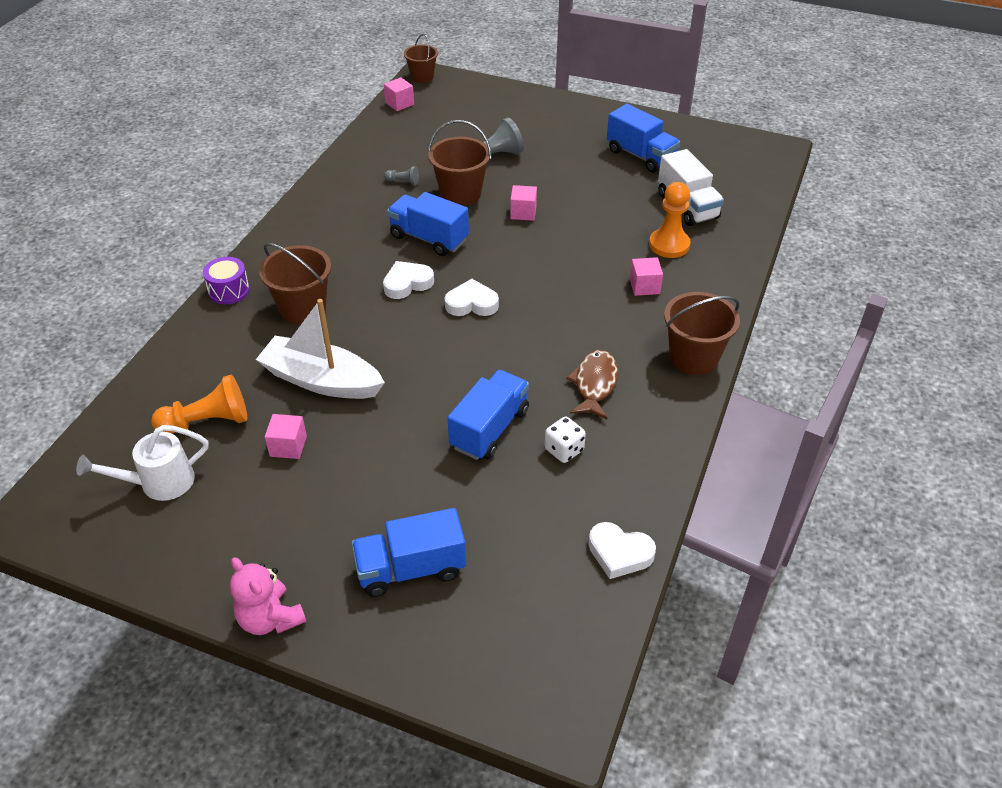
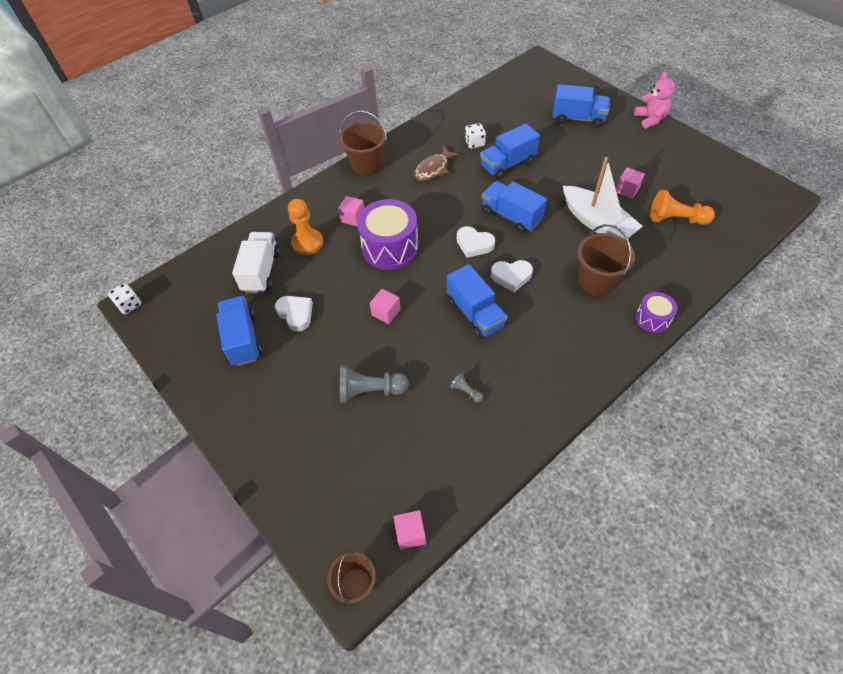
camera: 150 degrees left, 10 degrees up
(158, 483) = (707, 193): white watering can -> none
(443, 352) = (511, 216): none -> blue truck
(460, 194) = (423, 354): brown bucket -> none
(570, 269) = (390, 248): none -> purple drum
(619, 553) = (479, 98): white heart -> white heart (296, 314)
(778, 146) = (129, 305): none -> white dice

